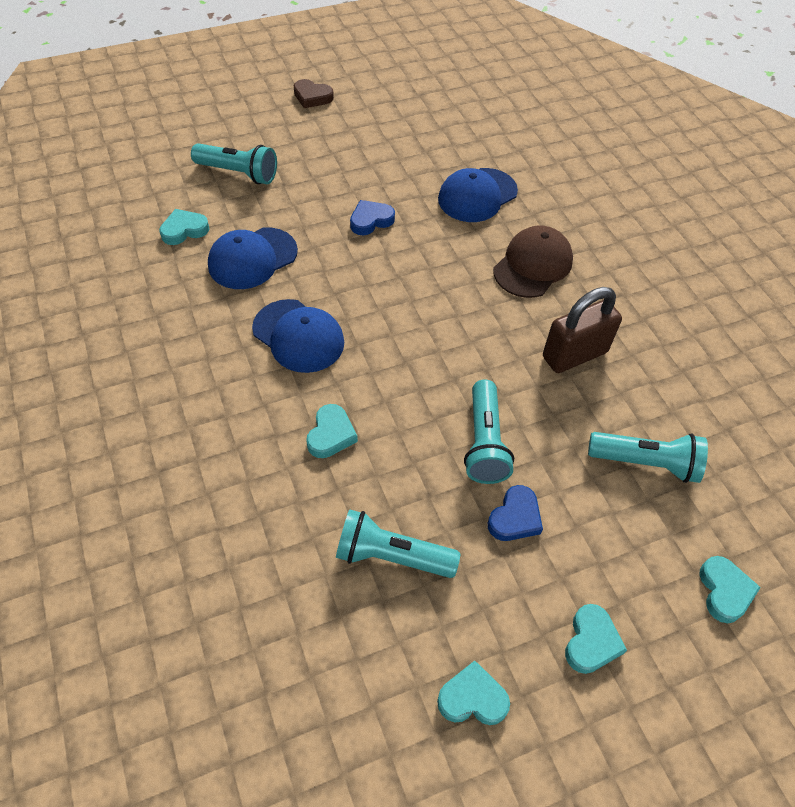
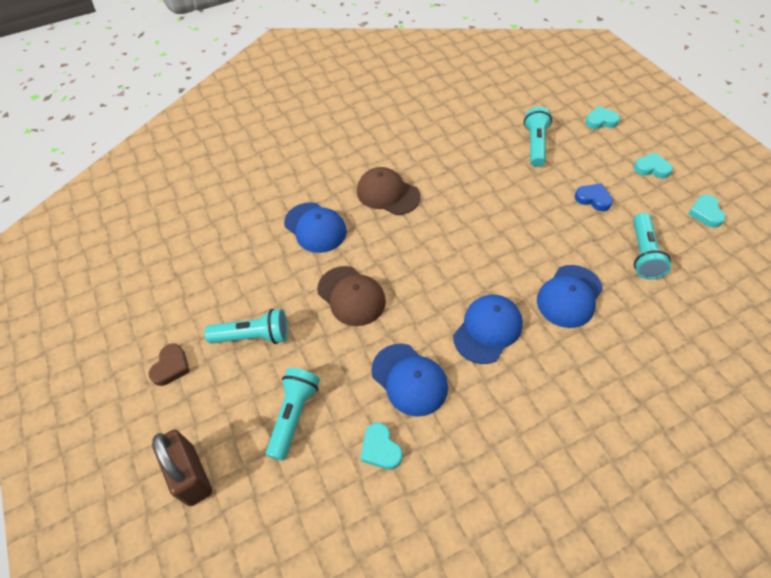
camera: 90 degrees left, 0 degrees up
(331, 434) = (569, 296): turquoise heart -> blue cap
(371, 220) = (351, 296): blue heart -> brown cap
(484, 442) = (546, 214): turquoise flashlight -> turquoise flashlight (253, 336)
(574, 354) = (464, 173): brown padlock -> brown padlock (191, 475)

